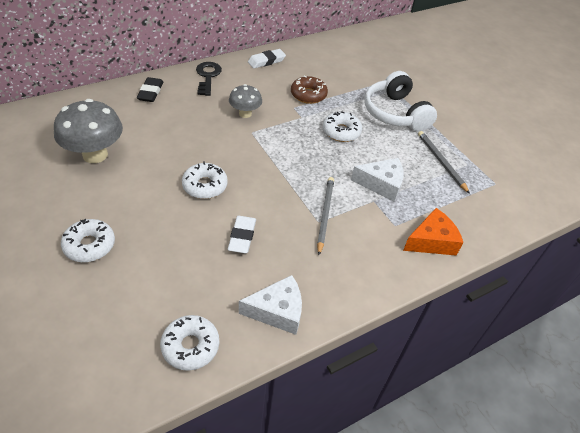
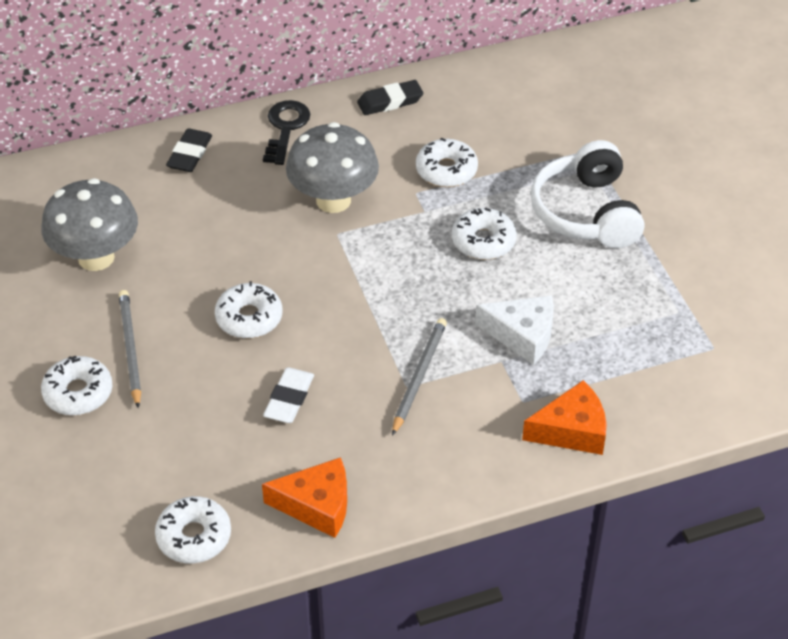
camera: 15 degrees right, 0 degrees up
(245, 114) = (333, 200): grey mushroom -> grey mushroom, size x1.71
(266, 61) = (390, 102): white eraser -> black eraser
(277, 311) = (317, 505): white cheese -> orange cheese
(308, 95) = (446, 170): brown donut -> white donut
(441, 162) = (634, 305): grey pencil -> grey pencil (130, 349)

